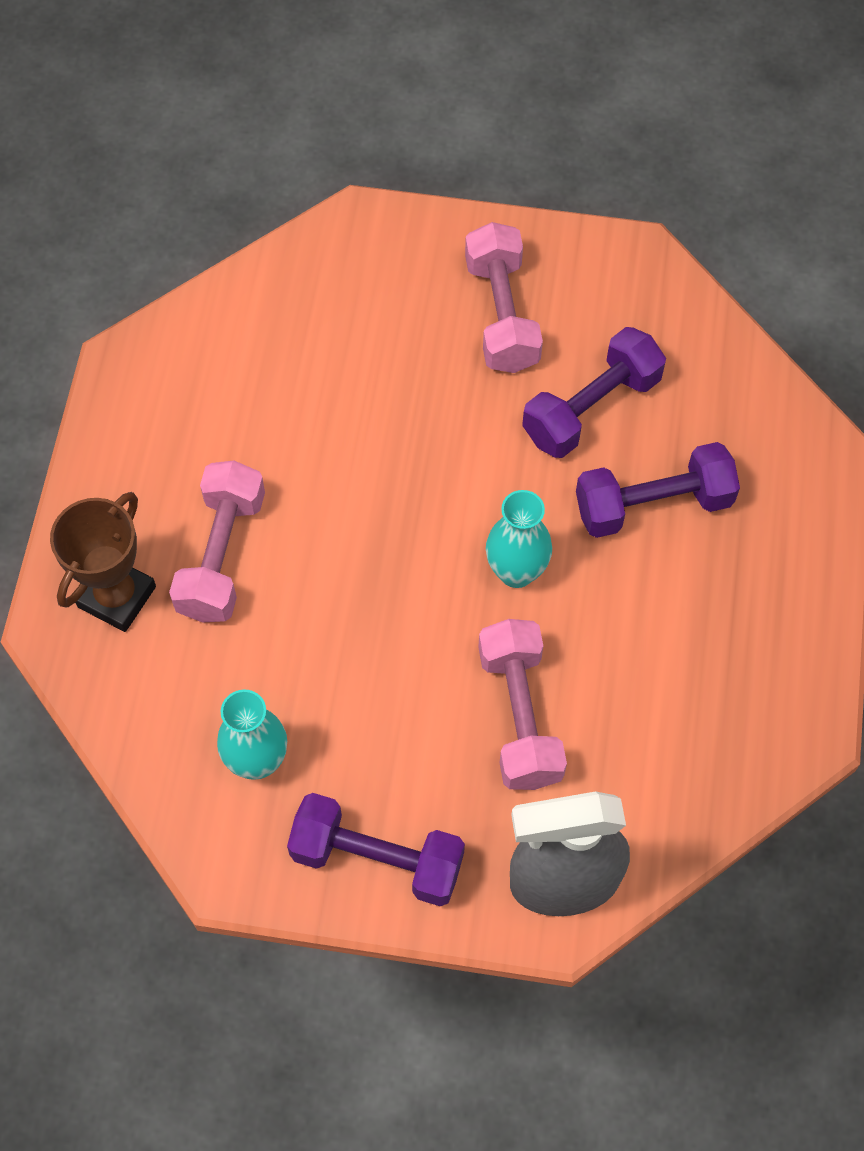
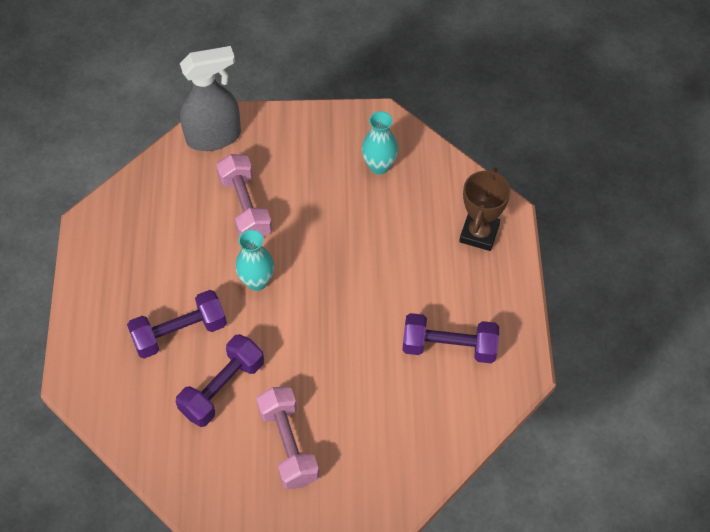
camera: 170 degrees right, 5 degrees down
(222, 555) = (427, 264): pink dumbbell -> none
(377, 859) = (308, 133): purple dumbbell -> purple dumbbell (449, 347)

